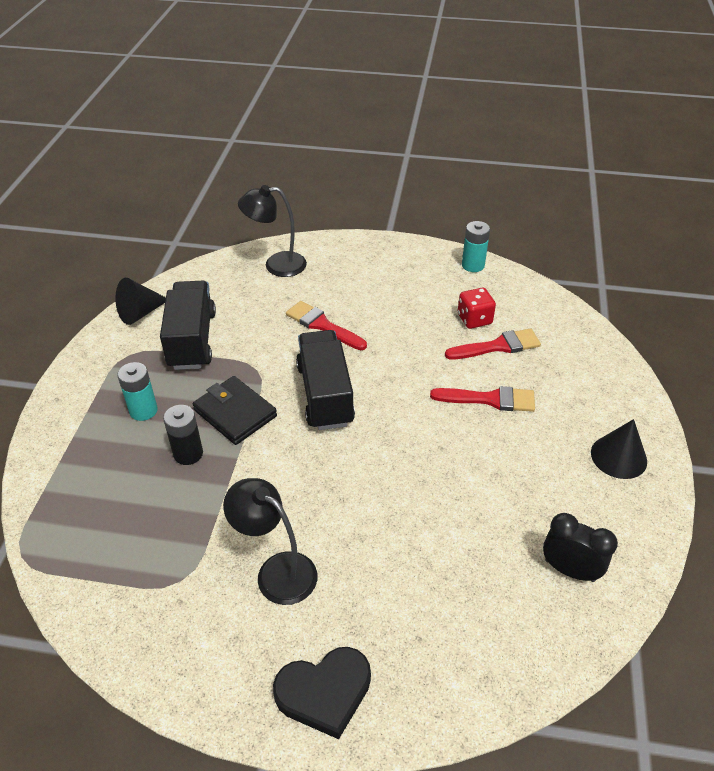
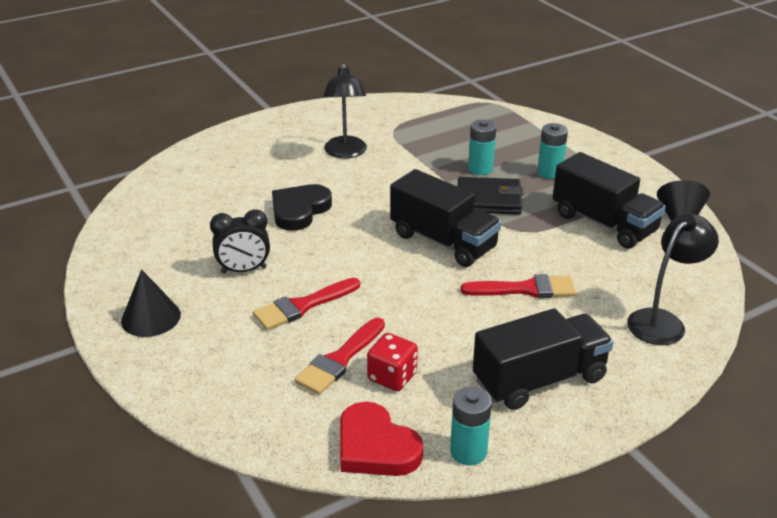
camera: 140 degrees right, 10 degrees down
(188, 454) = (480, 169): black battery -> turquoise battery
(277, 571) = (345, 153): black lamp -> black lamp turned 90 degrees clockwise
(324, 692) = (265, 132): black heart -> black heart (299, 210)
(392, 275) = (539, 380): none -> black truck
(520, 291) = (375, 447): none -> red heart
(569, 570) = (155, 230): black clock -> black clock (244, 270)

